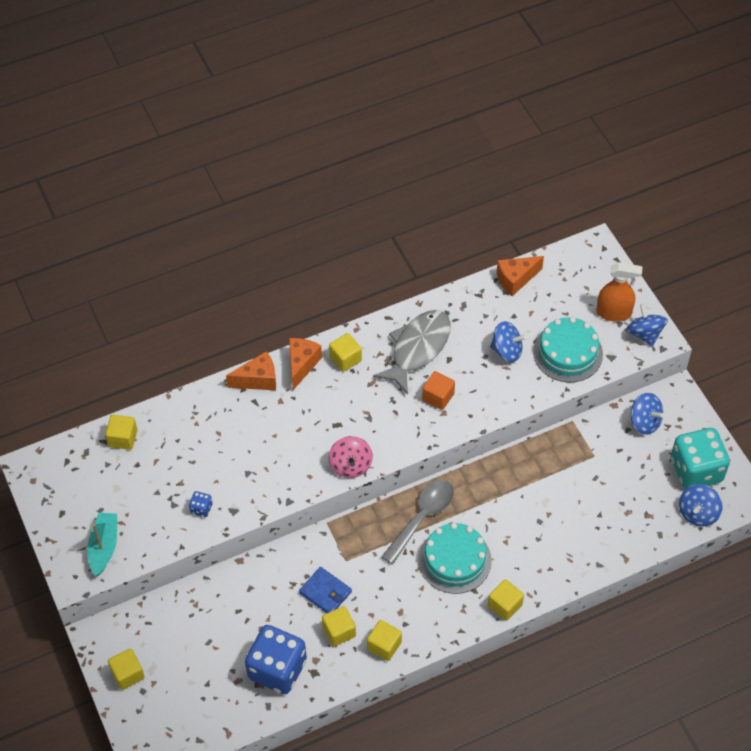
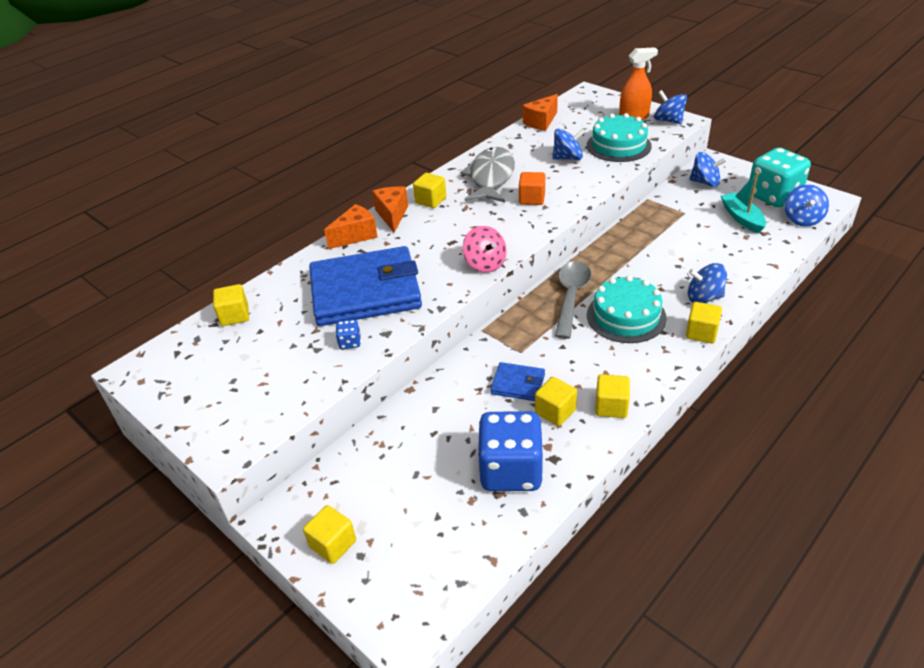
camera: 20 degrees left, 15 degrees down
(104, 547) = (251, 411): turquoise boat -> turquoise boat (741, 218)
(237, 455) = (365, 291): none -> blue wallet
(535, 568) = (704, 297): none -> blue spinning top

